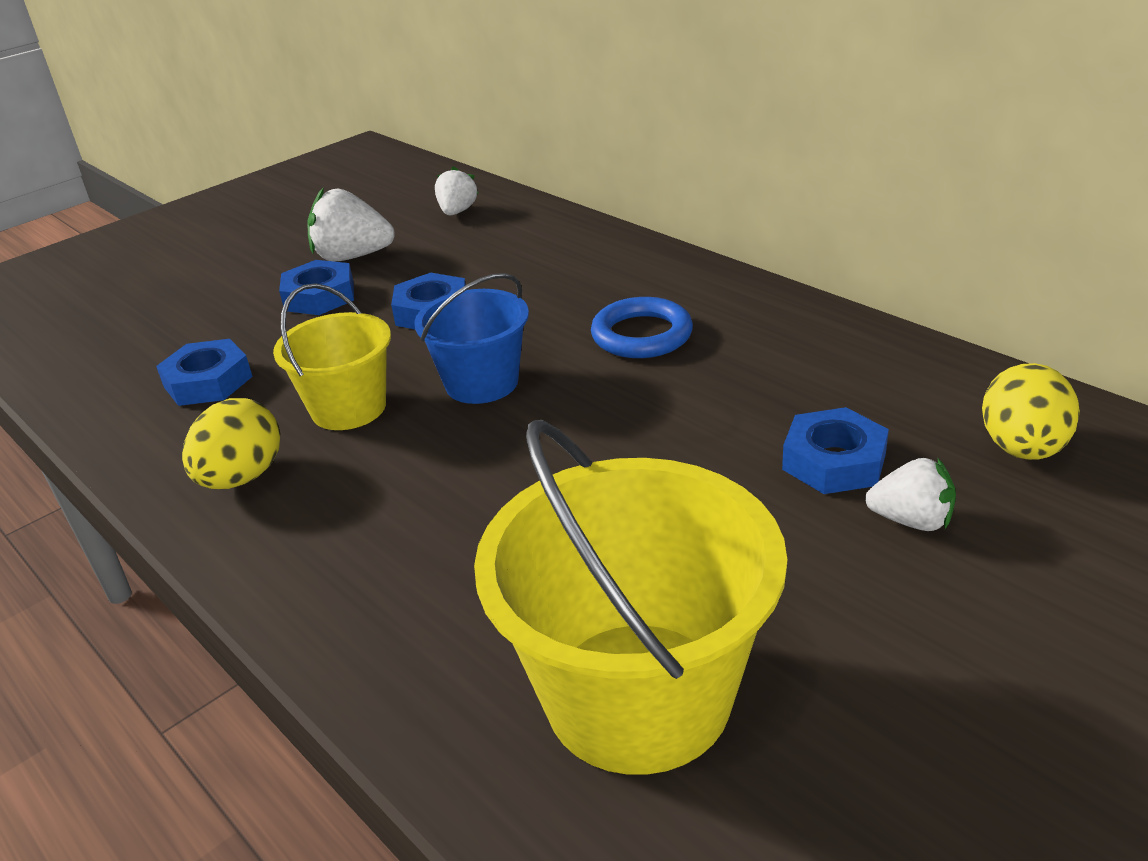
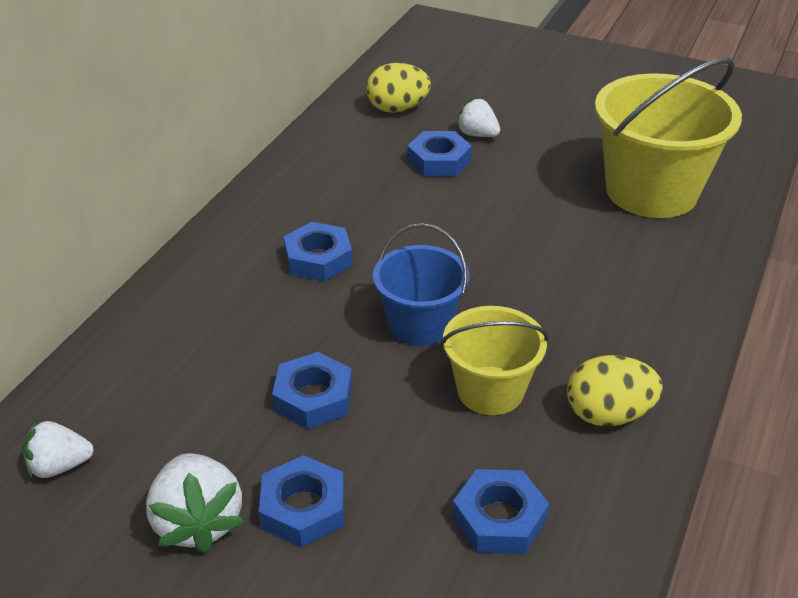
camera: 115 degrees left, 5 degrees up
(642, 335) = (318, 259): blue ring -> blue nut
(911, 520) = (477, 134): white strawberry -> white strawberry turned 45 degrees counterclockwise

